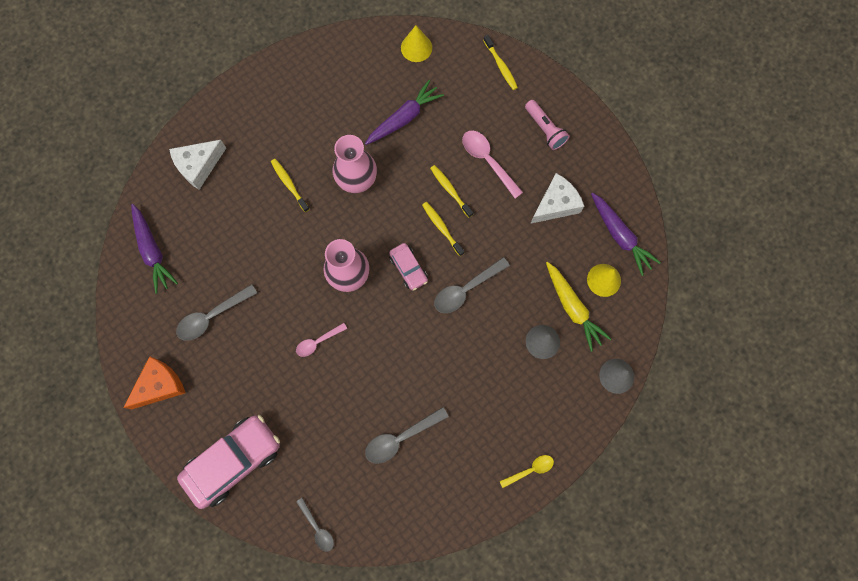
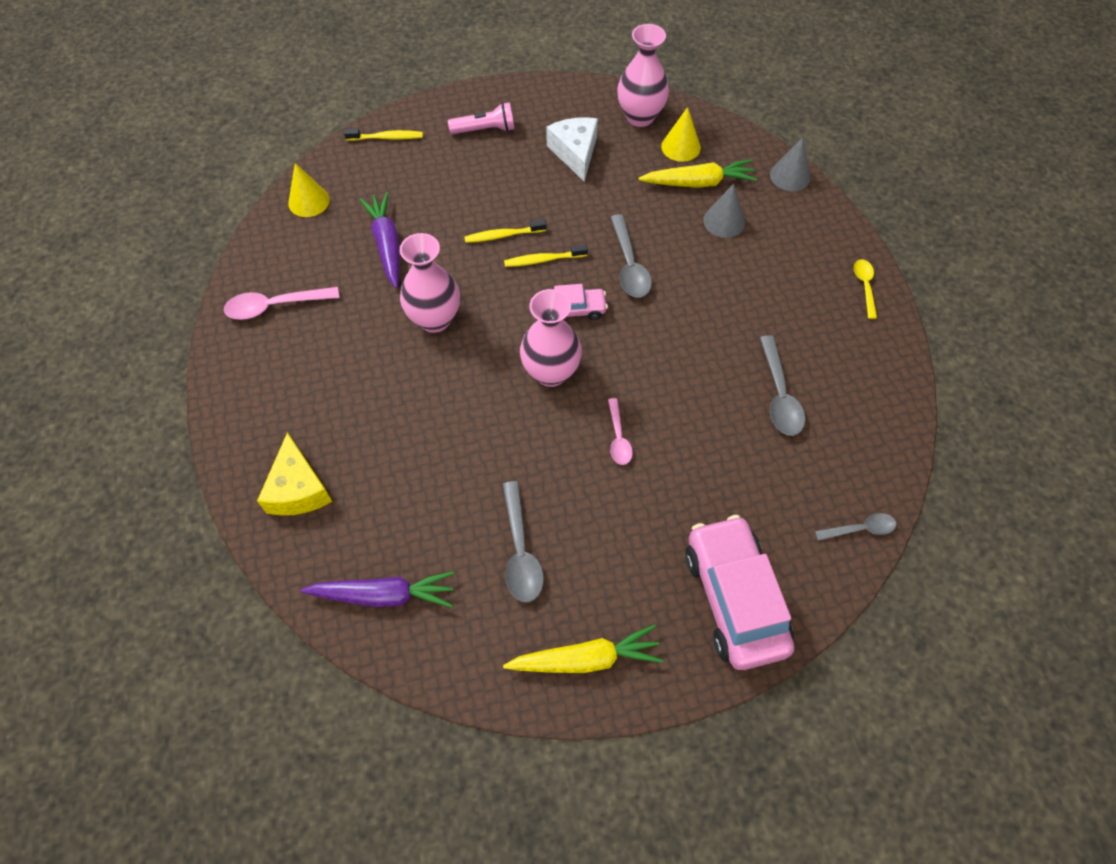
camera: 65 degrees left, 15 degrees down
(160, 385) = (586, 658): orange cheese -> yellow carrot
(198, 166) = (298, 489): white cheese -> yellow cheese
(289, 184) = (393, 392): yellow toothbrush -> none
(488, 161) = (489, 190): pink spoon -> pink spoon (275, 306)
(620, 236) = (640, 117): purple carrot -> pink vase

